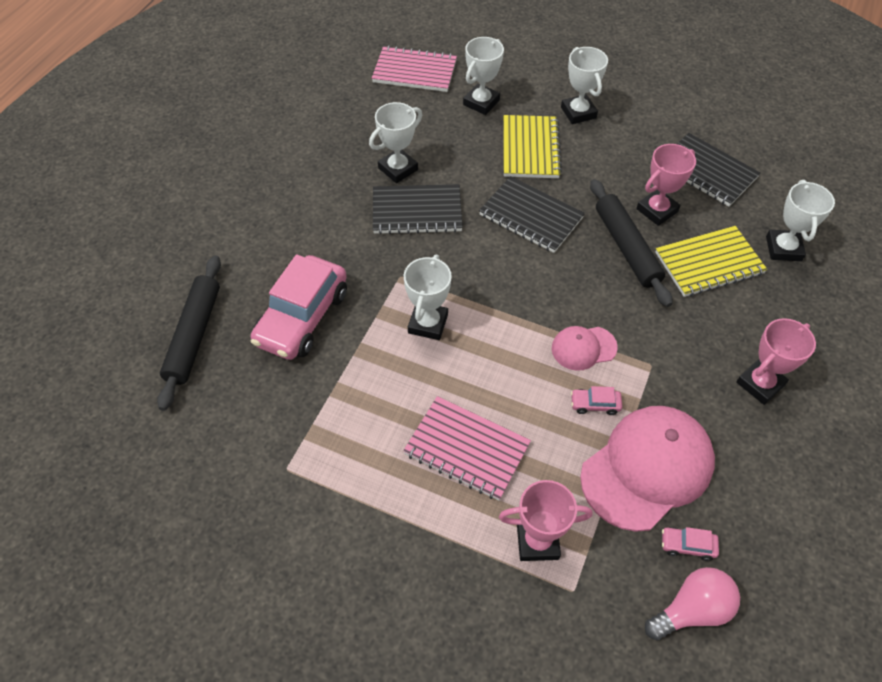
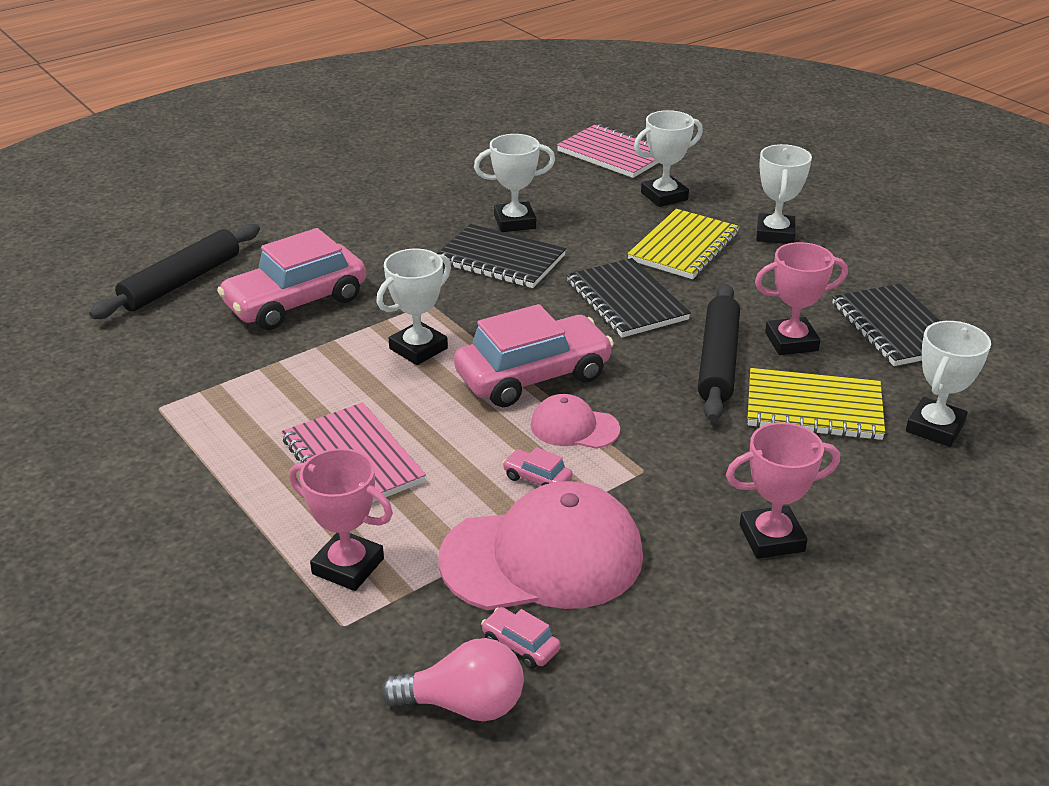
camera: 30 degrees right, 20 degrees down
(524, 314) = (533, 376): none -> pink car

